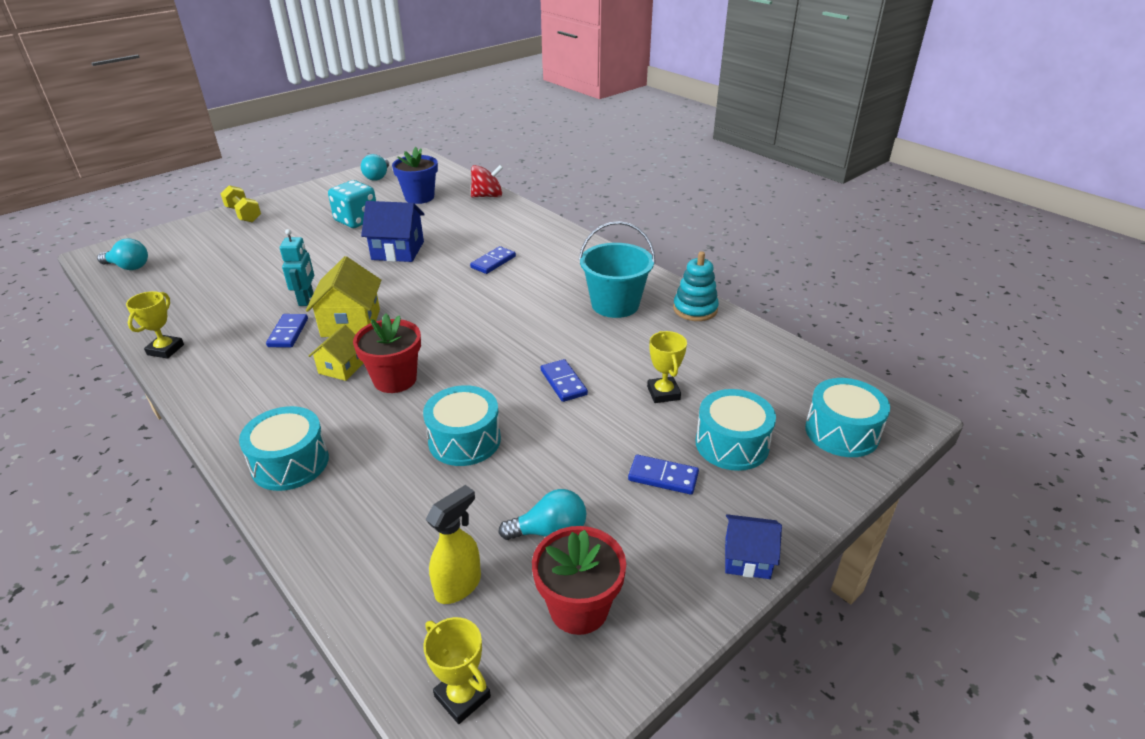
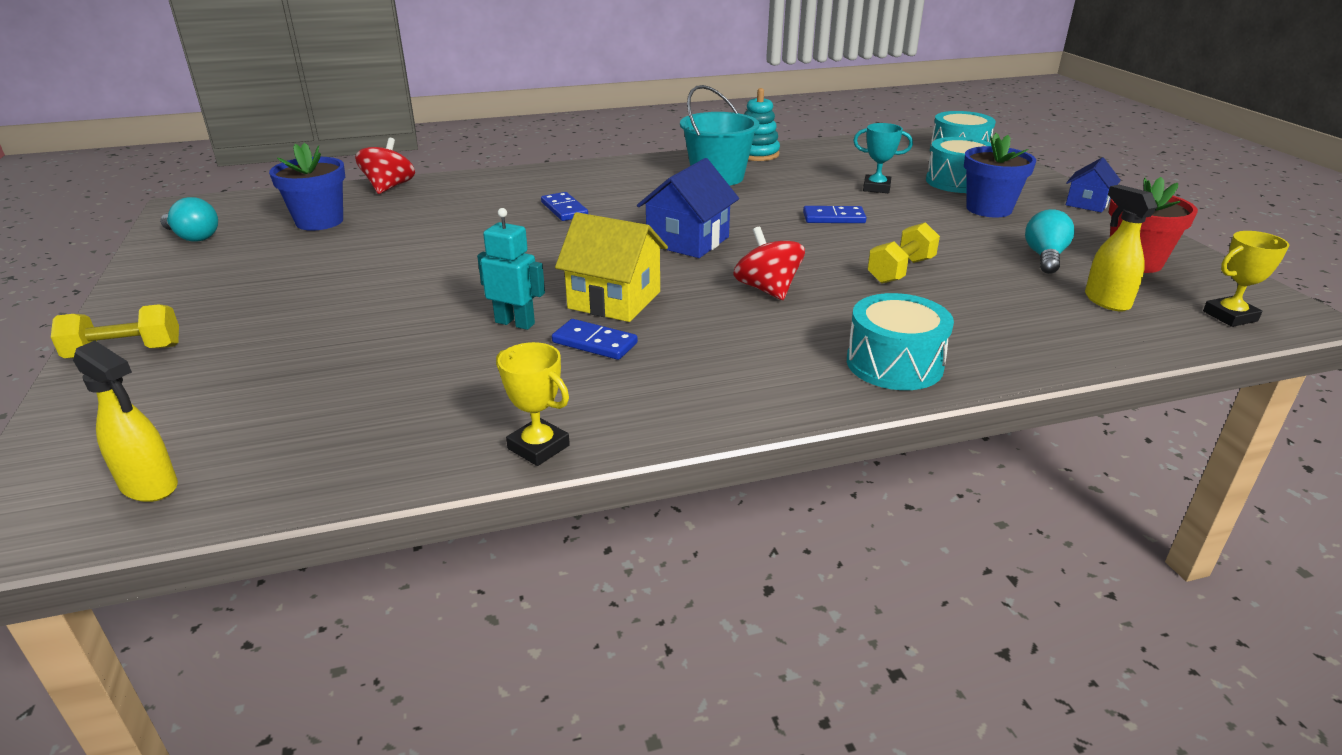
camera: 65 degrees left, 5 degrees down
(129, 267) = (150, 486): turquoise light bulb -> yellow spray bottle
(341, 368) = (716, 316): yellow house -> none
(356, 220) = (319, 267): turquoise dice -> none
(395, 379) = (767, 289): red flower pot -> red spinning top
(398, 250) = (458, 252): blue house -> blue house (688, 241)
(464, 440) = (901, 271): turquoise drum -> yellow dumbbell
(663, 393) = (876, 188): yellow trophy -> turquoise trophy
(663, 477) = (988, 209): blue domino -> blue flower pot

